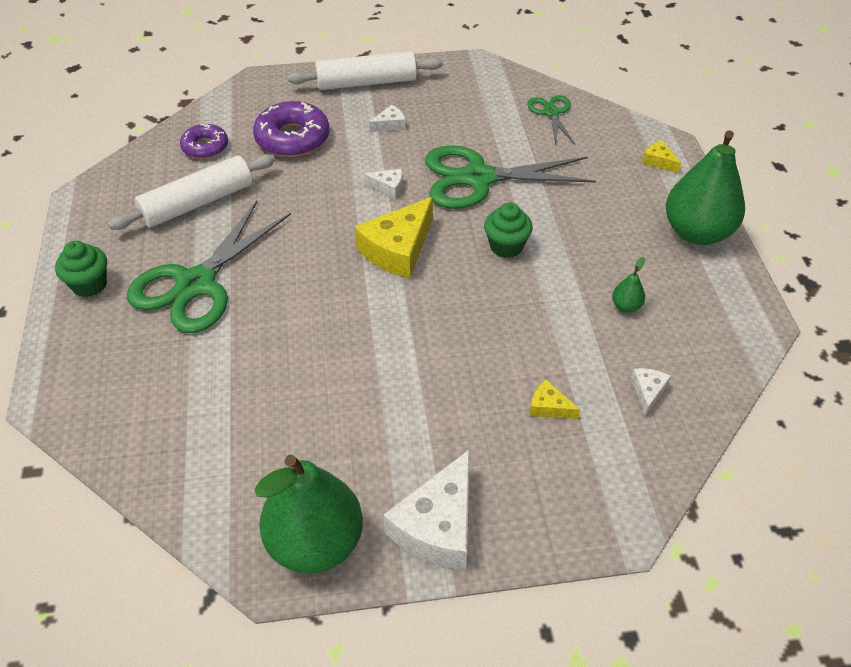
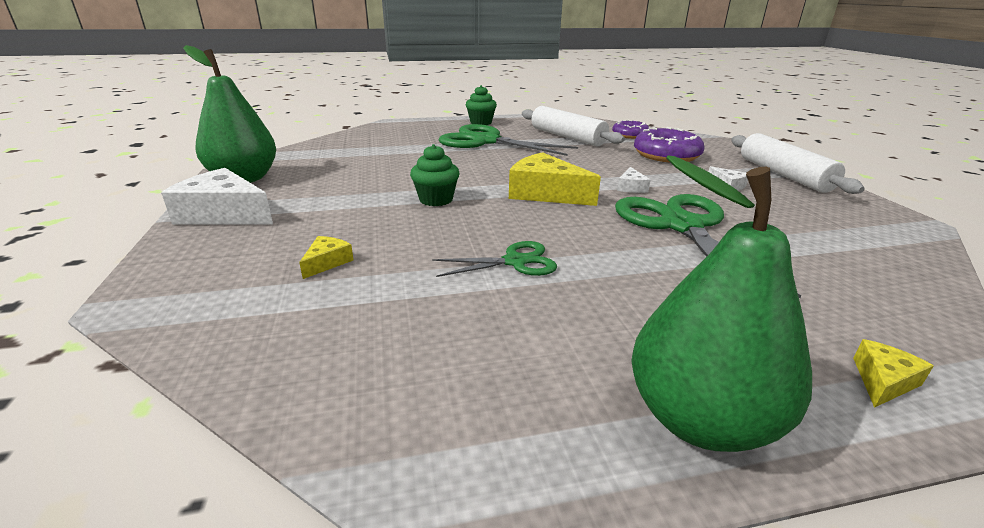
camera: 85 degrees right, 20 degrees down
(506, 246) = (572, 241): green cupcake -> green cupcake (436, 200)
(551, 113) = (880, 273): green scissors -> green scissors (515, 262)
(626, 306) = (486, 322): green pear -> none
(648, 392) = (323, 332): white cheese -> none

